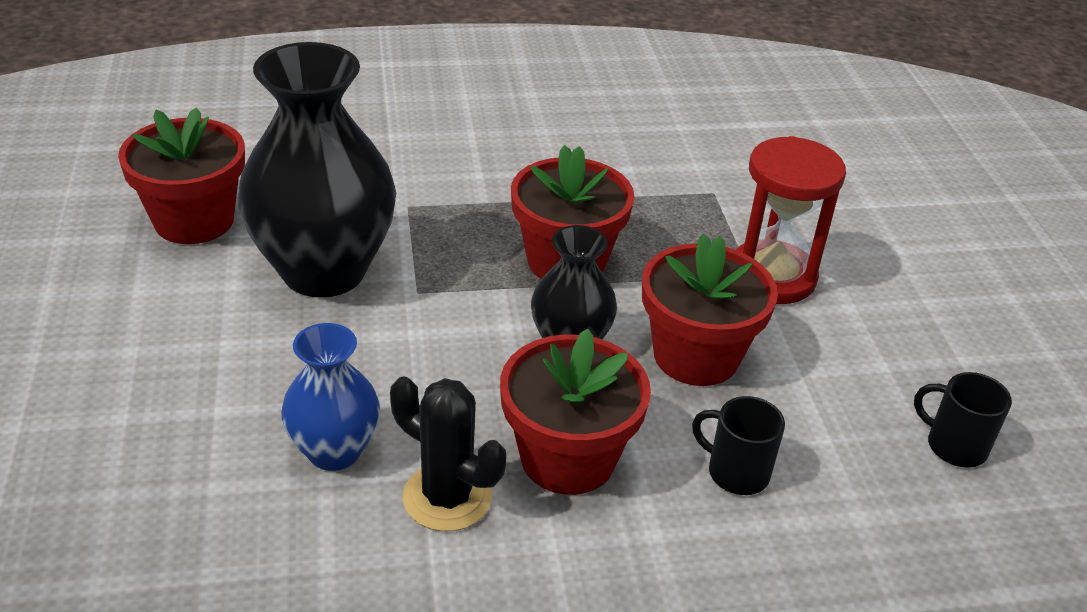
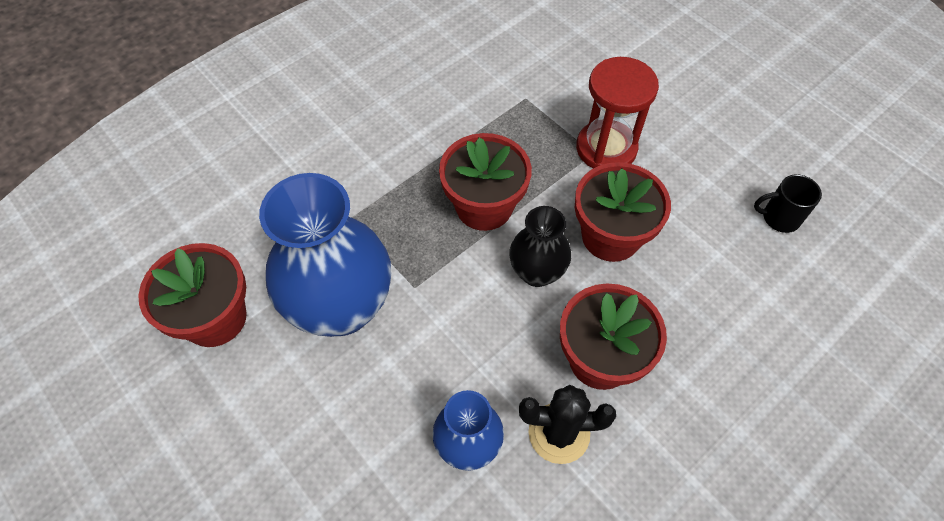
camera: 30 degrees left, 20 degrees up
(324, 271) = (341, 307): black vase -> blue vase
(736, 472) = (691, 308): black mug -> none

